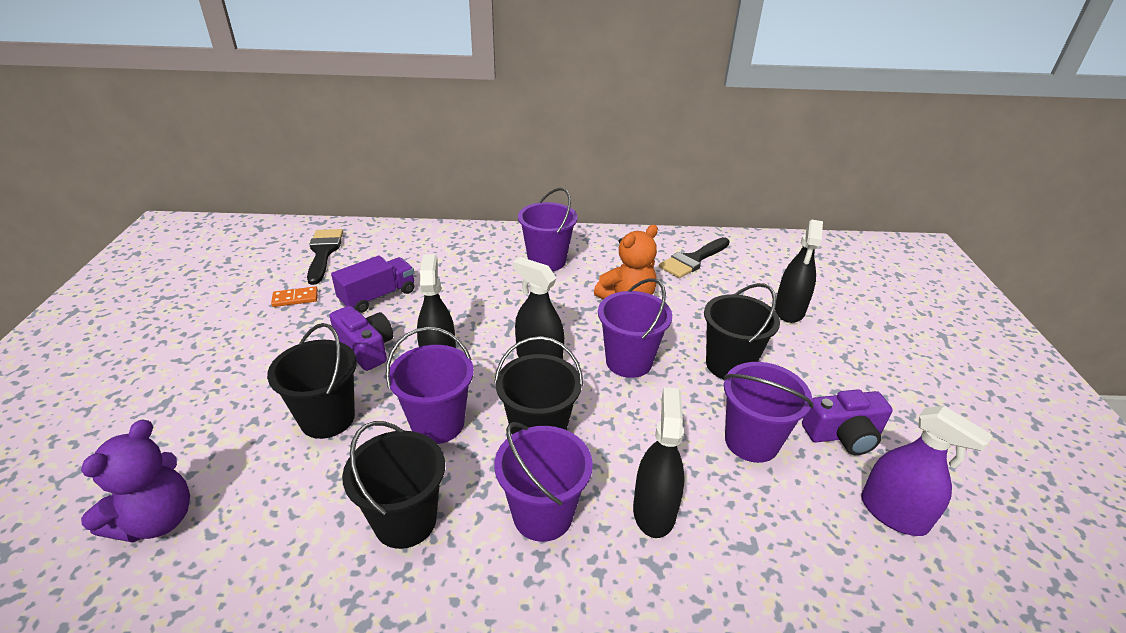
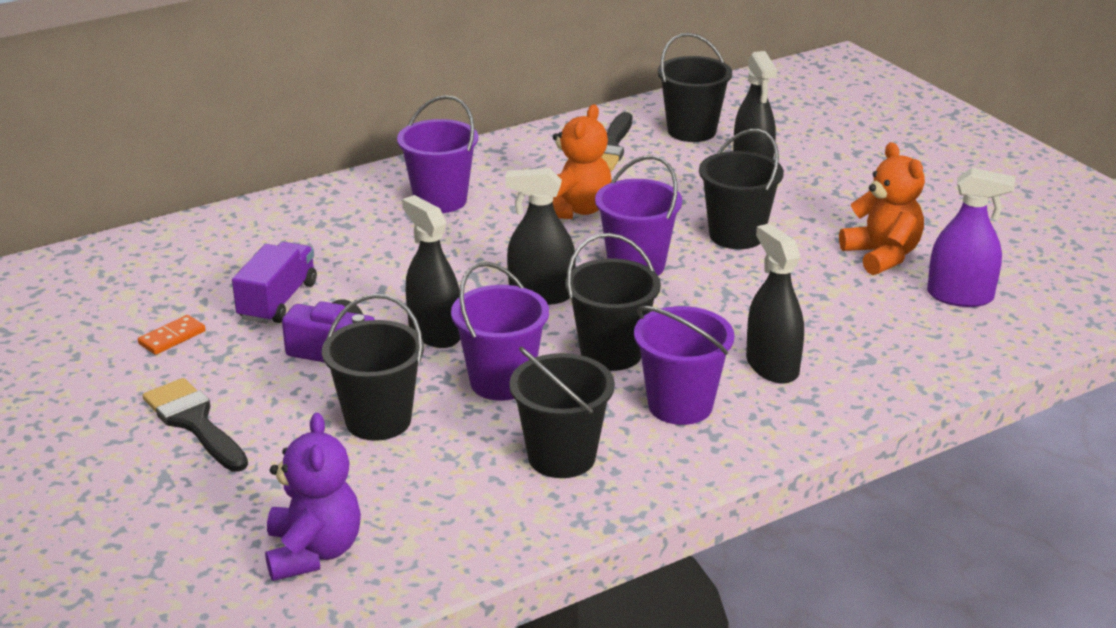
camera: 30 degrees left, 5 degrees down
(323, 252) = (133, 280): black brush -> black brush (194, 422)
(751, 441) = (809, 288): purple bucket -> none
(765, 266) = (691, 131): none -> black bucket
(843, 435) = (882, 256): purple camera -> orange teddy bear

